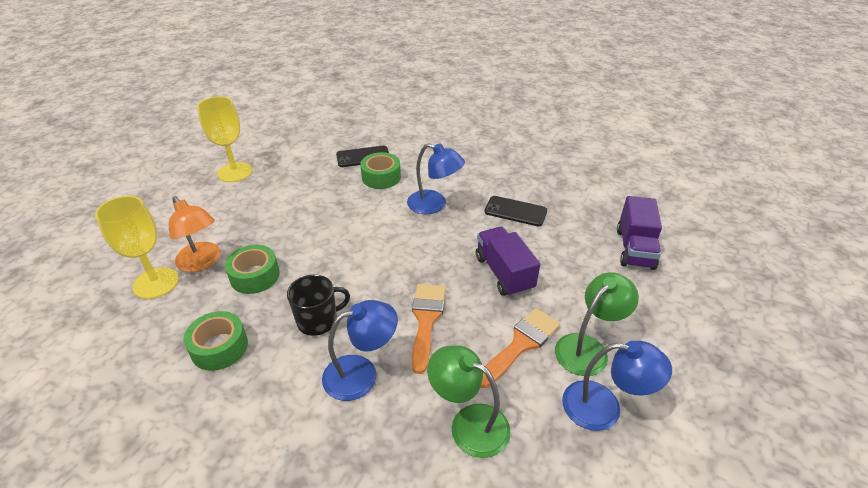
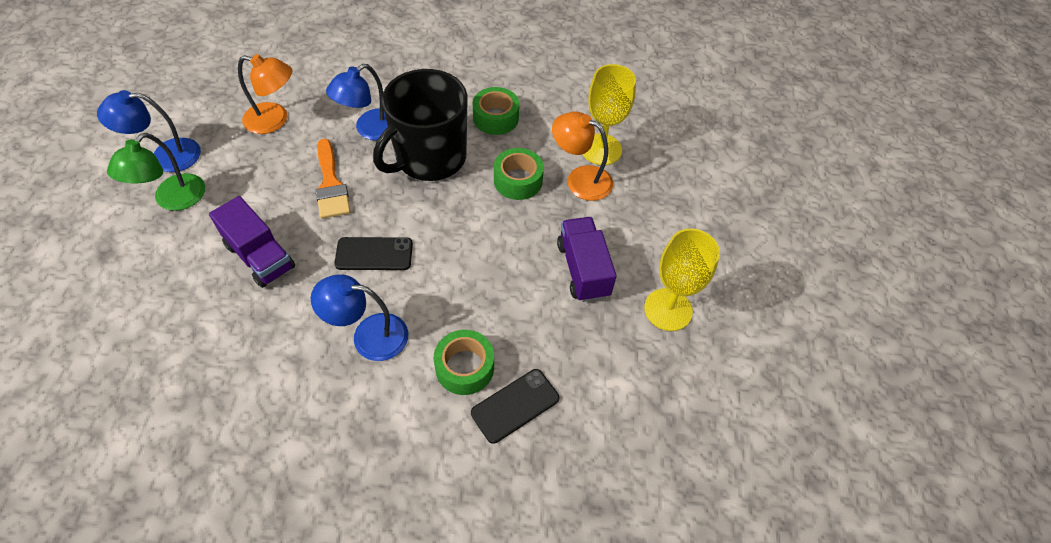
camera: 155 degrees right, 15 degrees up
(318, 320) = (429, 158): black mug -> black mug, size x1.92
(469, 423) = (275, 120): green lamp -> orange lamp
(515, 211) = (253, 359): black phone -> black phone (374, 254)
(520, 344) = (237, 186): orange brush -> none
(634, 248) = (92, 340): purple truck -> purple truck (583, 269)

